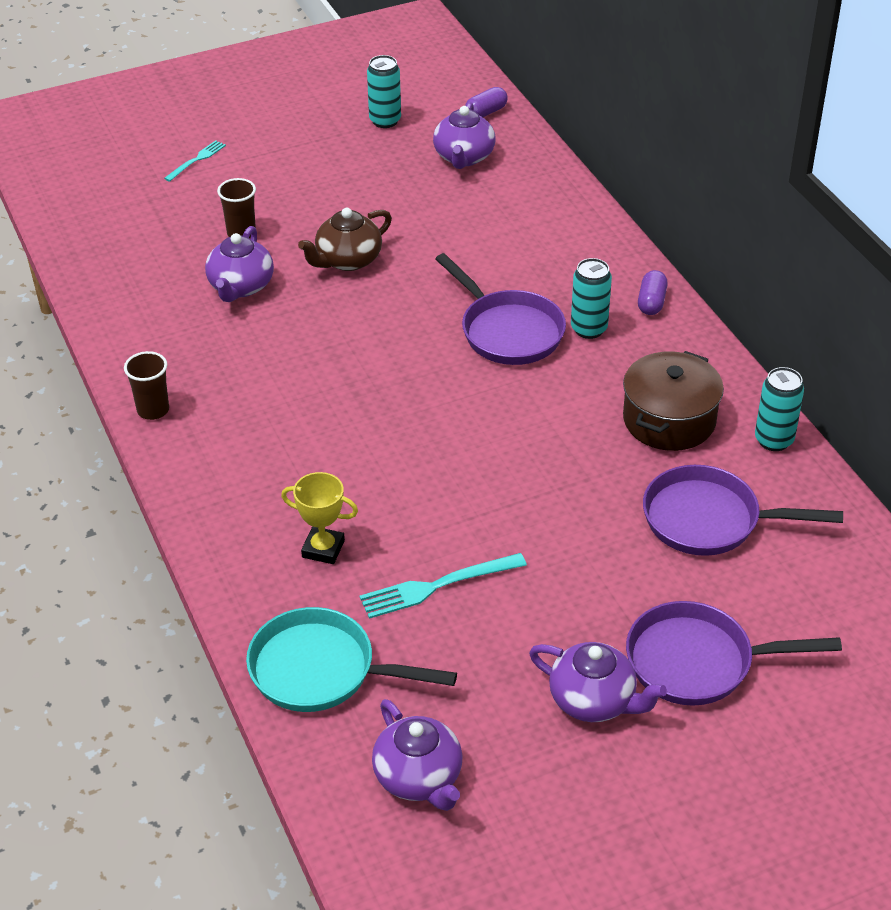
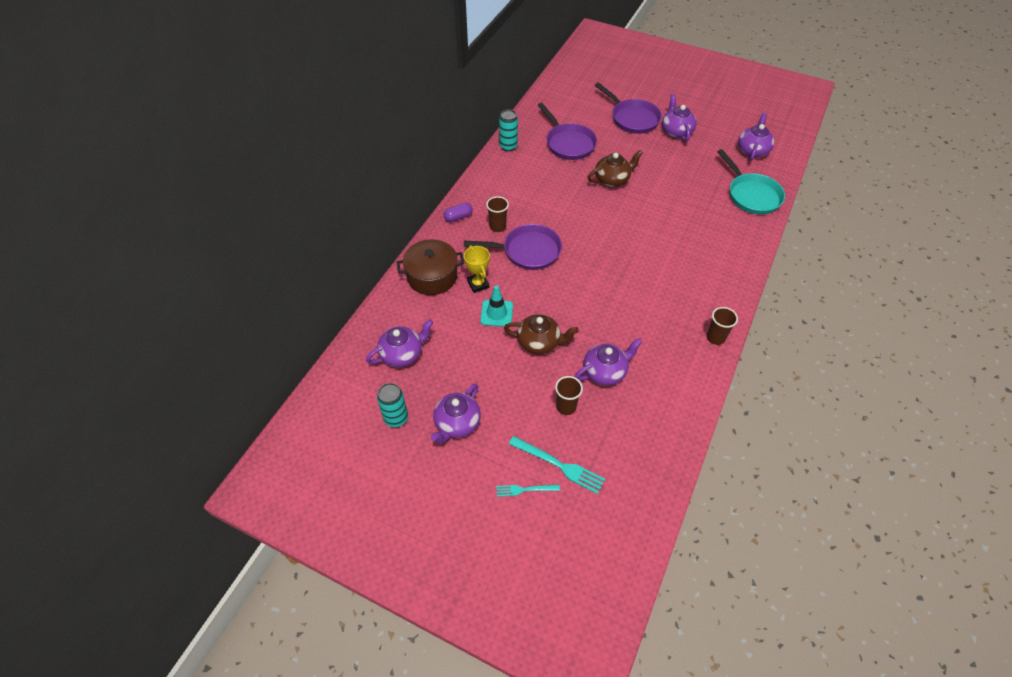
camera: 130 degrees left, 10 degrees up
(323, 549) = (707, 229): yellow trophy -> yellow trophy (478, 284)
(325, 154) = (457, 423): none -> purple teapot
(434, 250) = (496, 313): none -> turquoise traffic cone
(437, 586) = (682, 189): turquoise fork -> turquoise fork (559, 465)
(486, 112) = (346, 373): purple capsule -> none
(507, 331) = (527, 251): purple pan -> purple pan turned 75 degrees clockwise
(556, 514) = (612, 179): none -> brown teapot
(588, 329) = (497, 227): turquoise can -> brown cup
(669, 420) = (528, 176): brown pot -> brown pot (432, 276)

